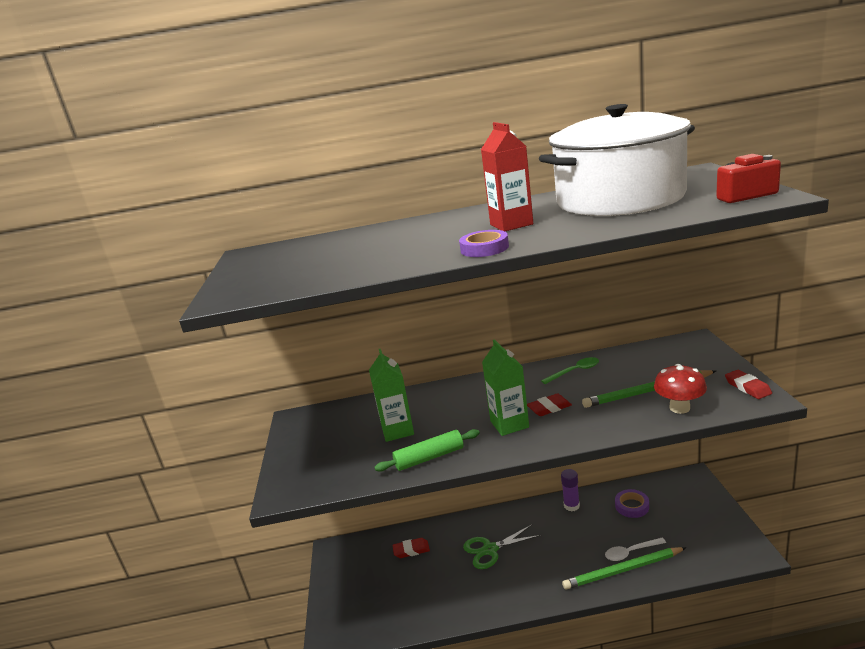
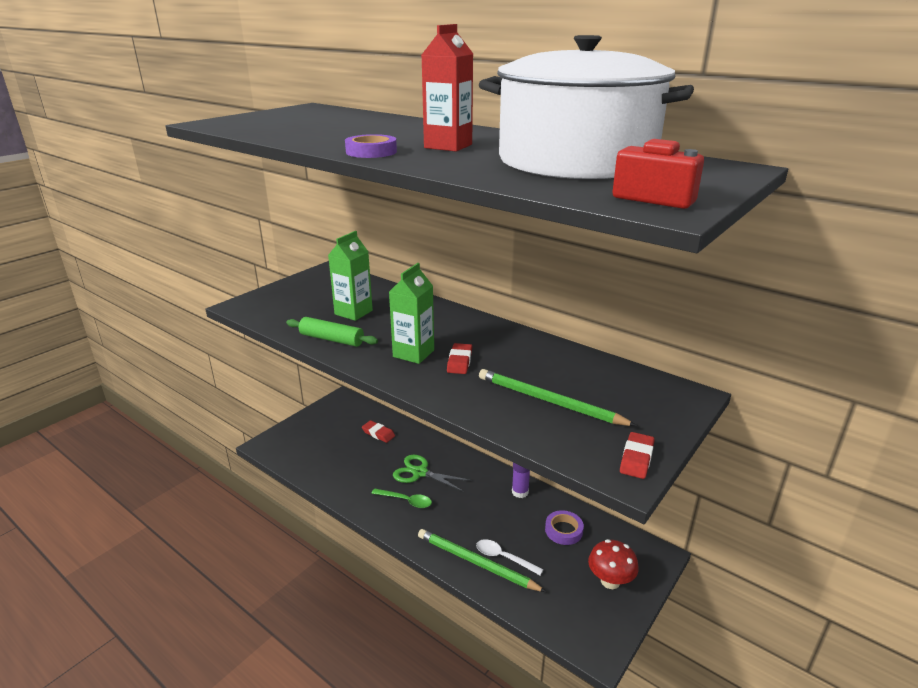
camera: 40 degrees right, 5 degrees up
(549, 408) = (459, 362): red eraser -> red eraser turned 75 degrees clockwise
(575, 371) = (536, 351): green spoon -> green spoon (406, 501)
(679, 408) = (542, 429): red mushroom -> red mushroom (610, 581)

